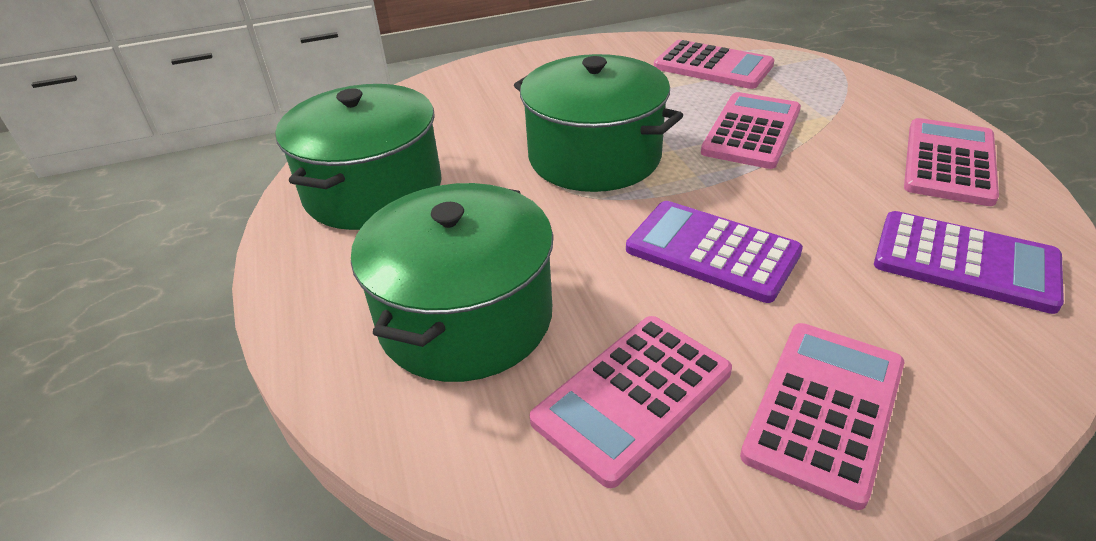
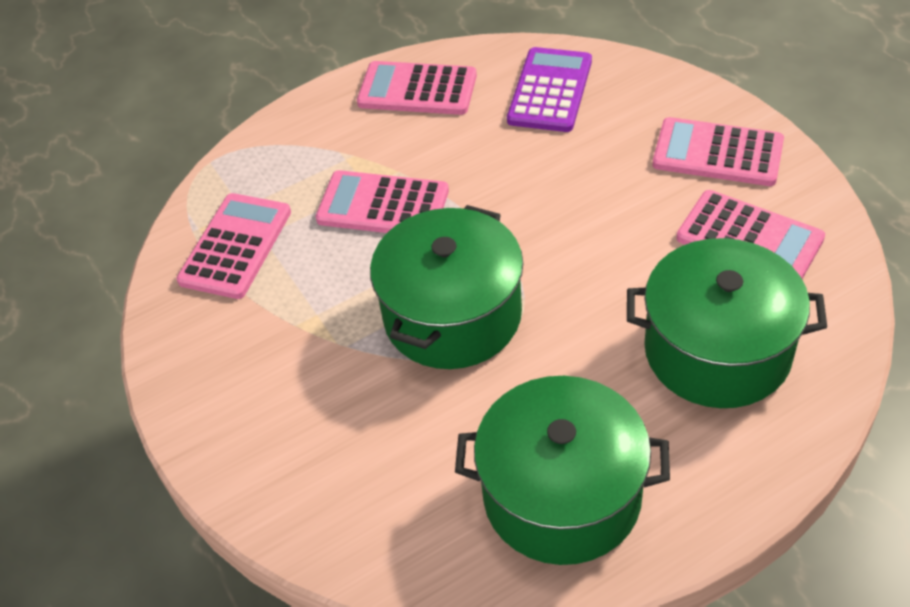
camera: 100 degrees left, 10 degrees up
(712, 251) = (580, 215): purple calculator -> none

